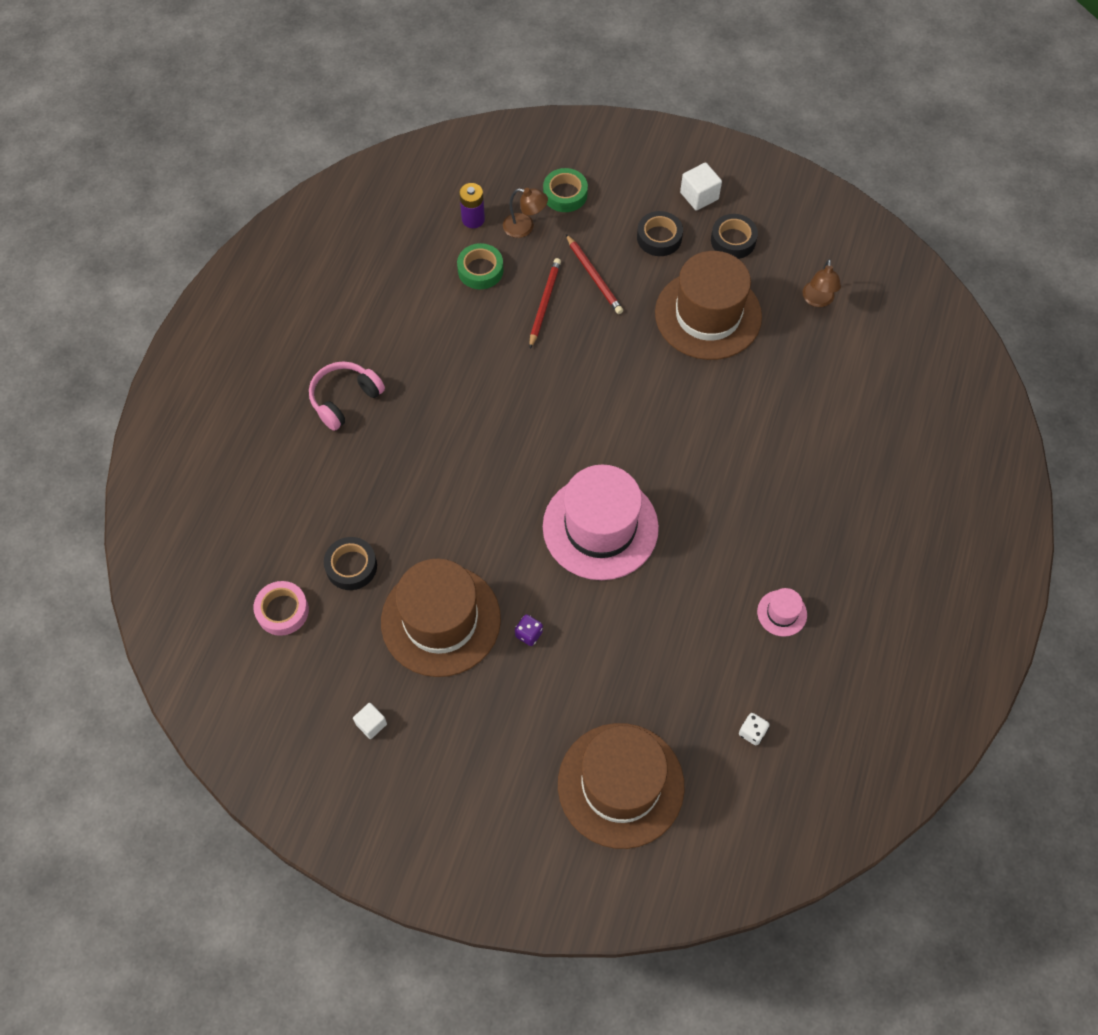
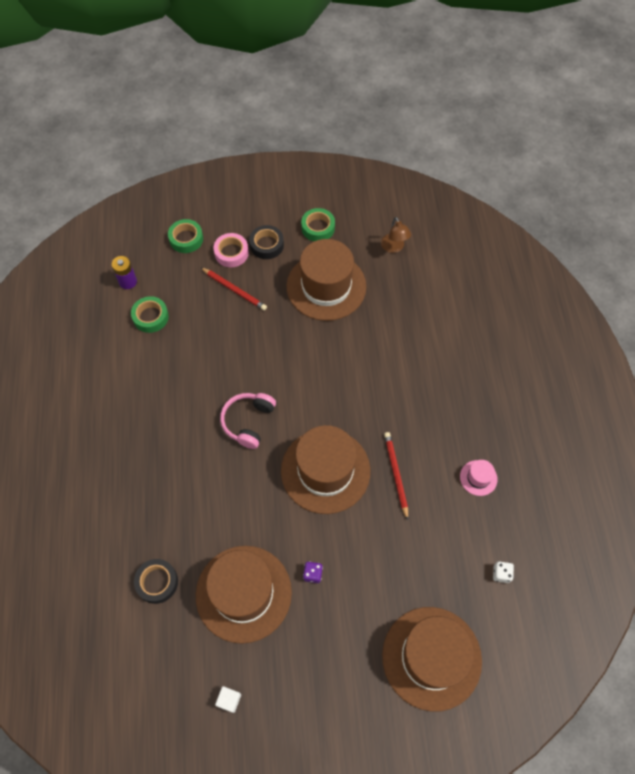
camera: 25 degrees left, 0 degrees up
(282, 611) = (119, 642): pink tape -> pink tape (231, 253)
(345, 399) = (93, 454): pink headphones -> pink headphones (248, 422)
(525, 227) = (168, 273): brown lamp -> none
(544, 303) = (208, 323): red pencil -> red pencil (396, 474)
(600, 527) = (325, 471): pink hat -> brown hat
(699, 196) = (280, 205): white cube -> none
(733, 240) = (318, 228): black tape -> green tape

